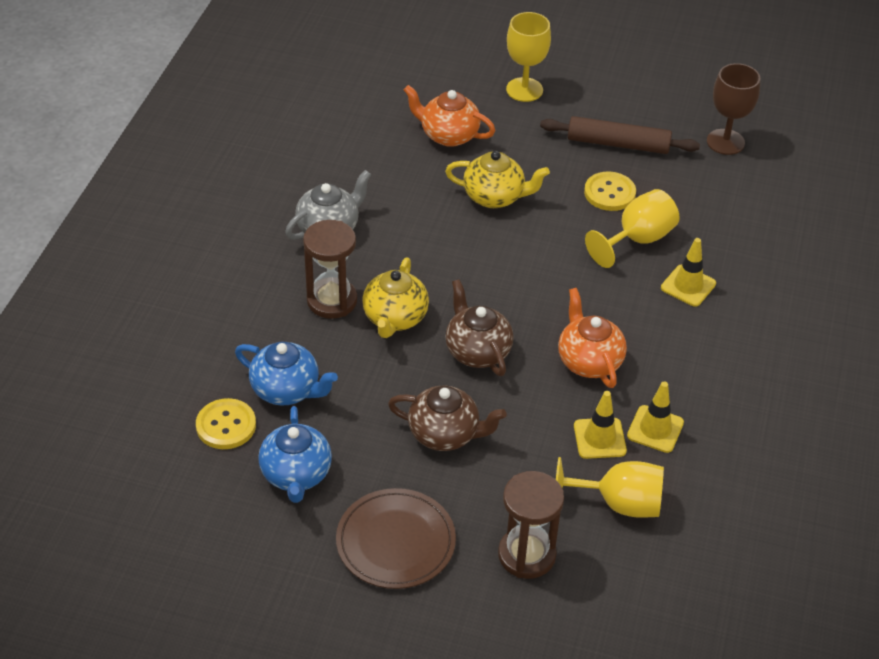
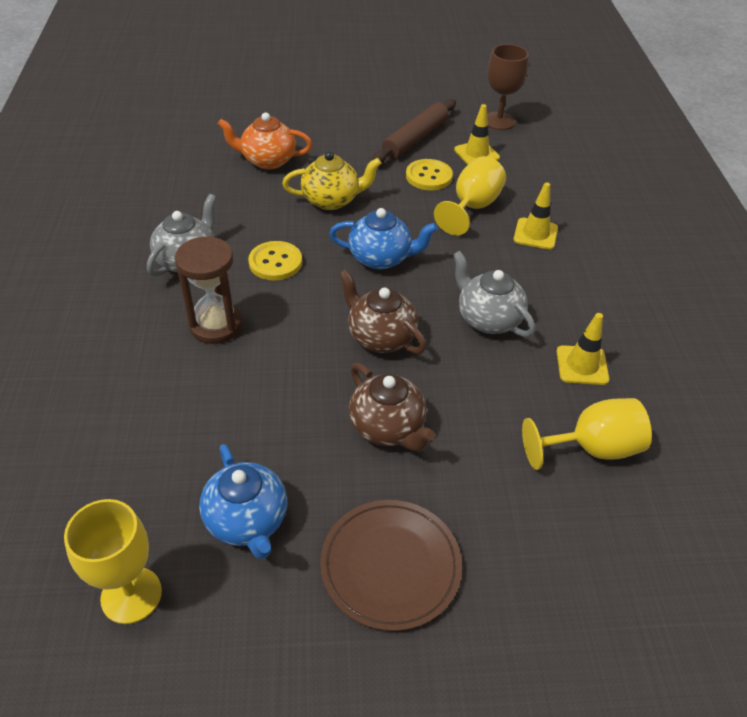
camera: 20 degrees left, 0 degrees up
(226, 425) = (146, 487): yellow button -> yellow button (275, 262)
(286, 390) = (202, 428): blue teapot -> blue teapot (381, 258)
(395, 318) = (286, 326): yellow teapot -> none
(445, 434) = (388, 427): brown teapot -> brown teapot turned 60 degrees clockwise
(524, 90) = (317, 115): yellow goblet -> yellow goblet (131, 595)
(526, 555) = (534, 534): brown hourglass -> none
(589, 361) = (488, 319): orange teapot -> grey teapot
(599, 438) = (537, 389): yellow traffic cone -> yellow traffic cone (476, 154)
(618, 144) = (415, 139): brown rolling pin -> brown rolling pin turned 45 degrees counterclockwise

